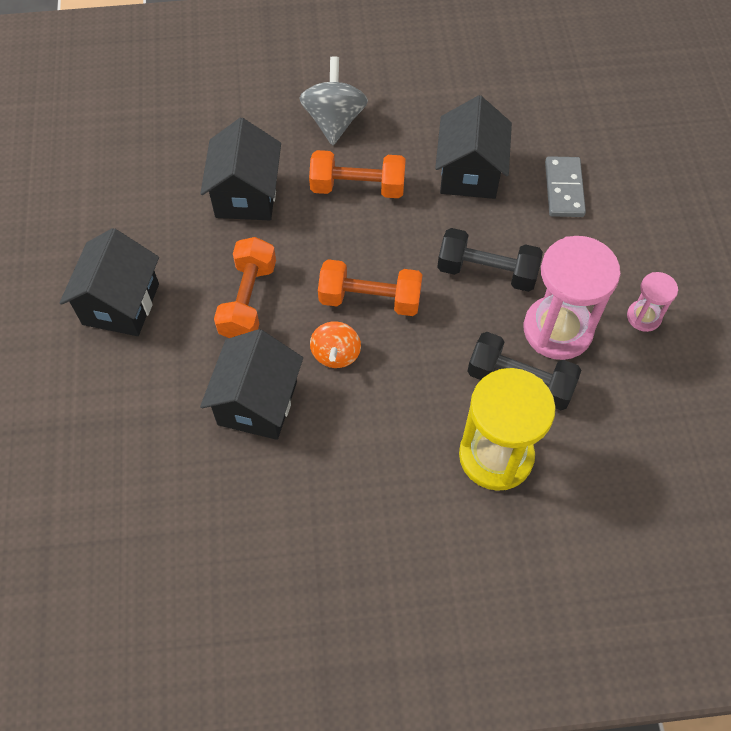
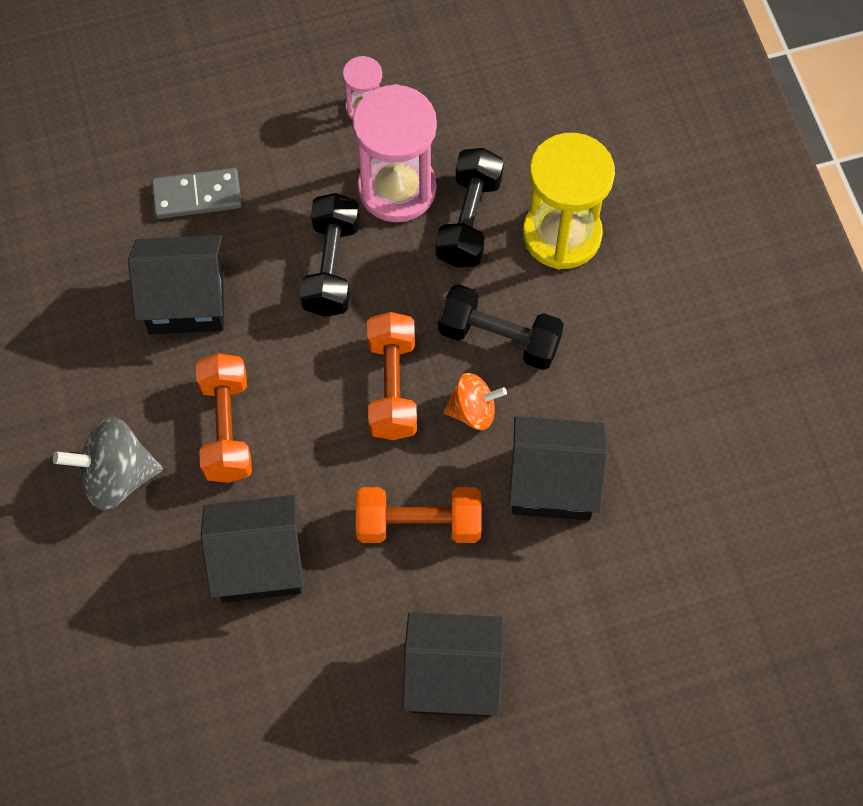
camera: 100 degrees left, 5 degrees up
(399, 385) = (499, 338): none -> black dumbbell

